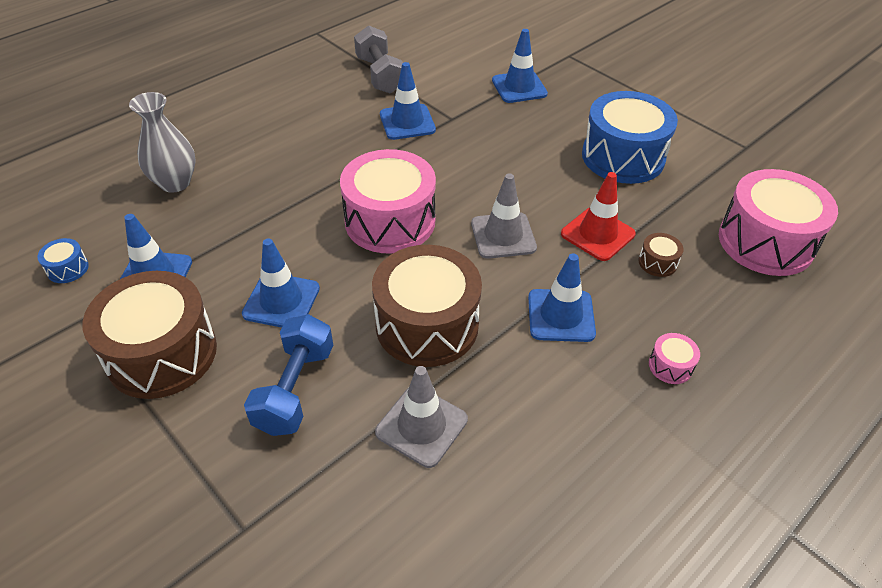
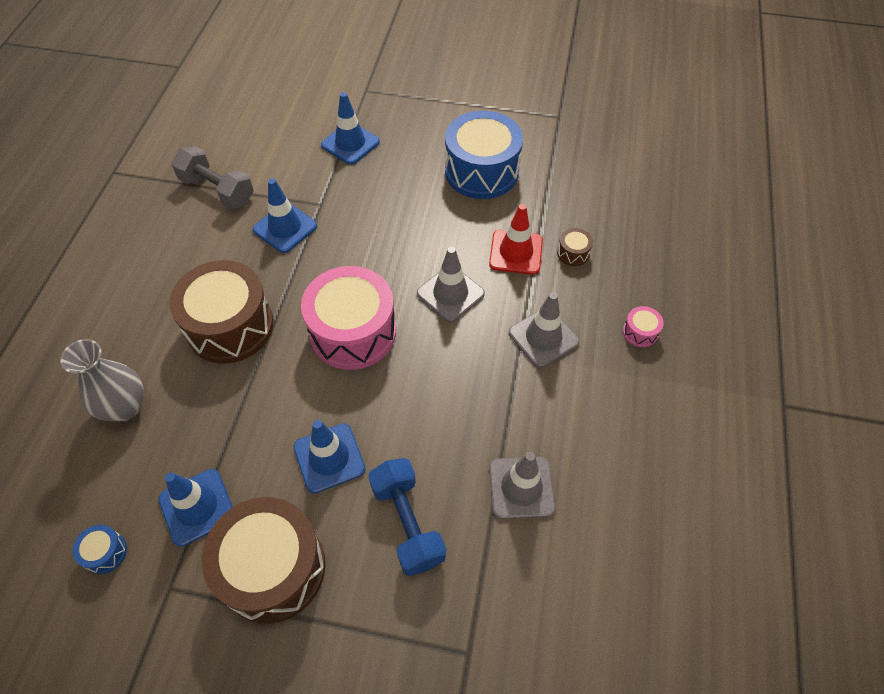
camera: 35 degrees left, 10 degrees up
(427, 325) = (458, 405): brown drum -> brown drum (230, 326)
(561, 315) = (543, 337): blue traffic cone -> grey traffic cone
(765, 242) = (627, 195): pink drum -> none

